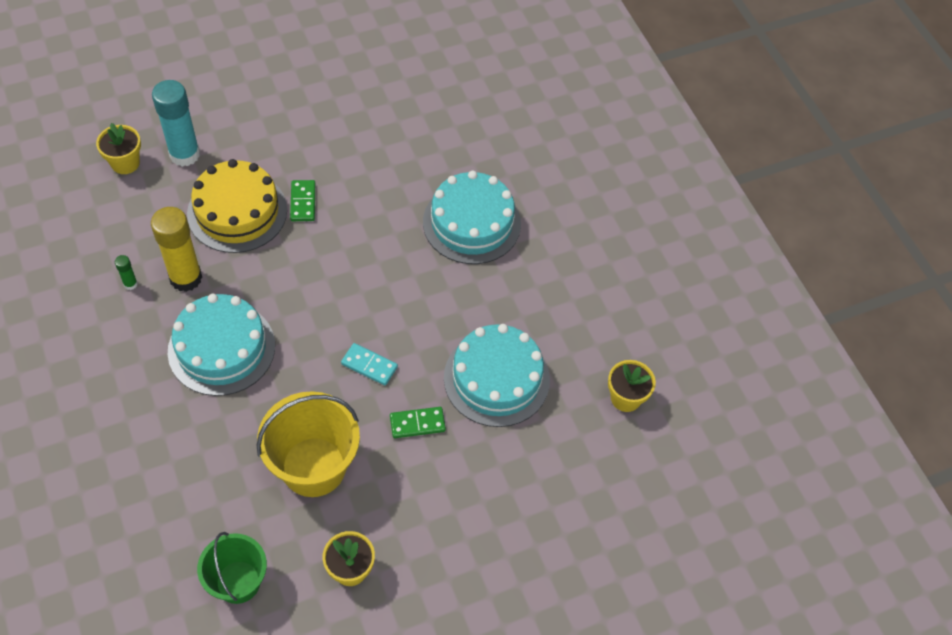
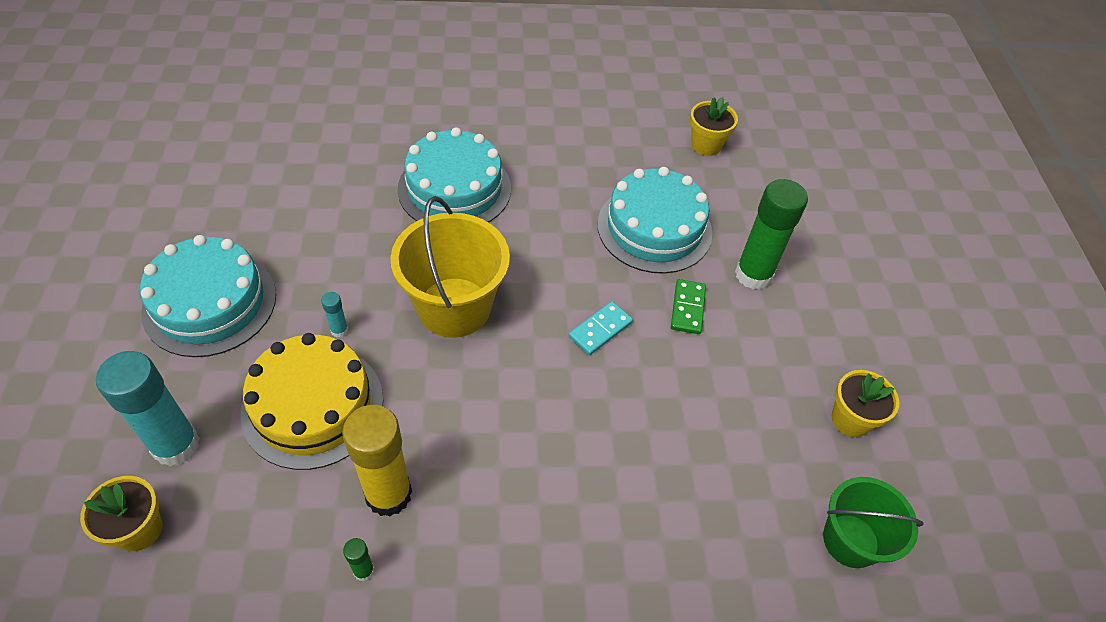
camera: 70 degrees left, 5 degrees down
(221, 348) = (518, 477): turquoise cake -> turquoise cake (210, 303)
(303, 202) = (339, 330): green domino -> turquoise glue stick
(313, 467) = (716, 420): yellow bucket -> yellow bucket (454, 307)
(477, 468) = (753, 275): none -> green glue stick

